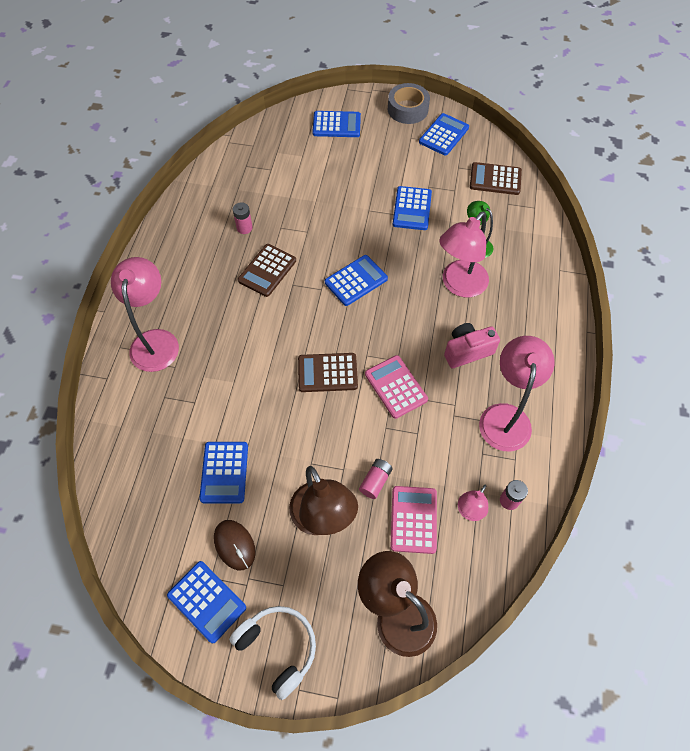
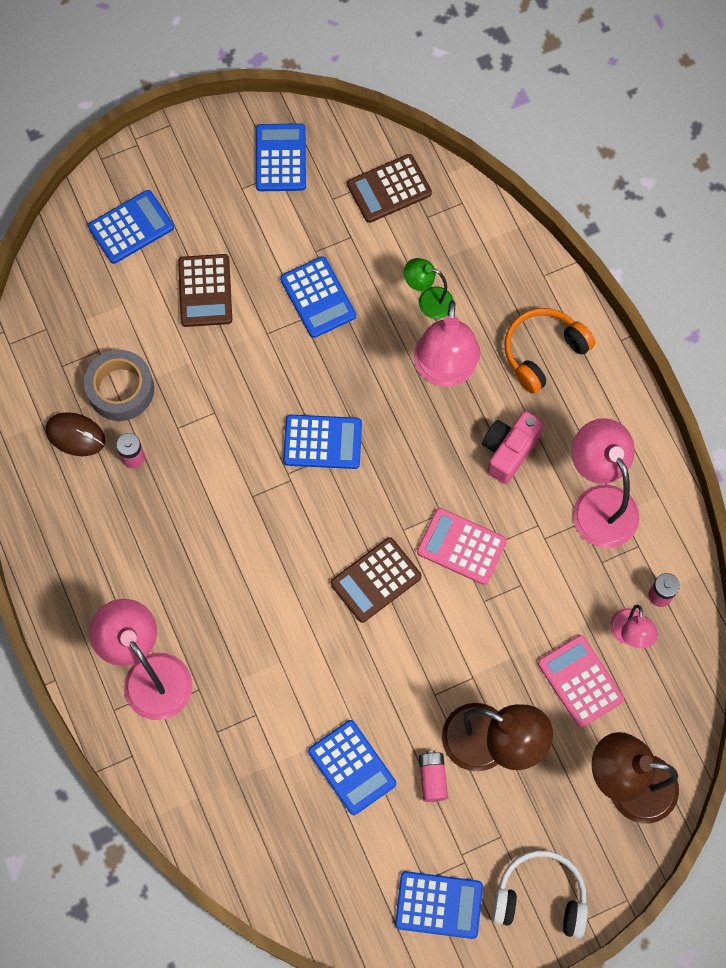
camera: 35 degrees left, 10 degrees up
(234, 545) = (422, 833): brown mouse -> brown mouse (75, 435)
(267, 270) = (208, 497): brown calculator -> brown calculator (205, 291)
(356, 281) = (322, 442): blue calculator -> blue calculator turned 75 degrees clockwise
(375, 481) = (515, 667): pink battery -> pink battery (432, 778)
(407, 109) = (206, 144): grey tape -> grey tape (120, 389)
(529, 310) = (543, 352): none -> orange headphones

